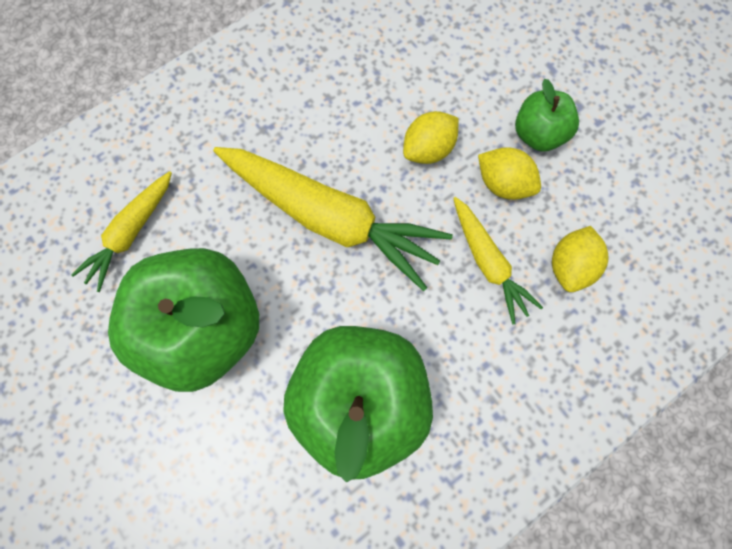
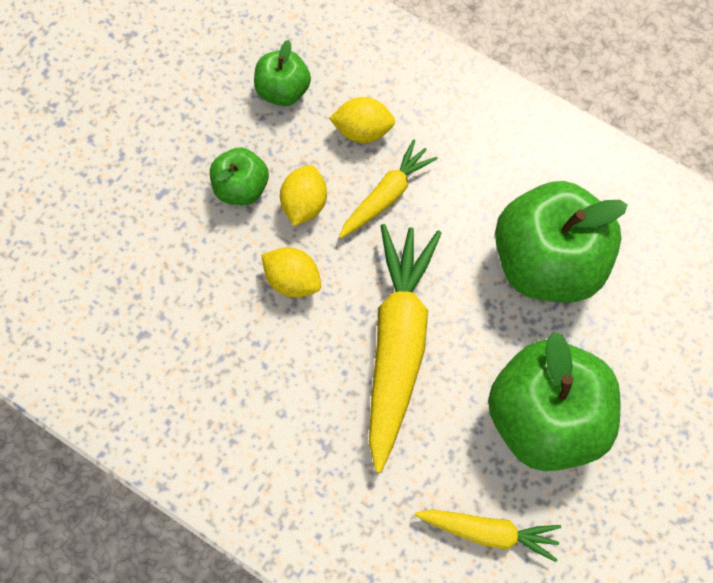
camera: 110 degrees left, 5 degrees down
(637, 204) = (283, 90): none -> green apple

